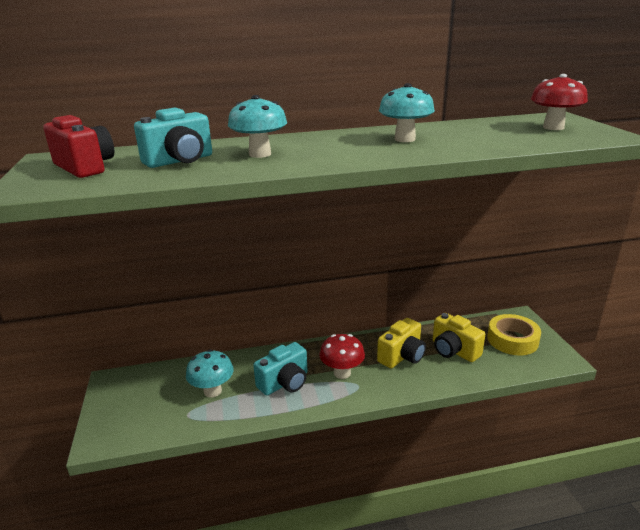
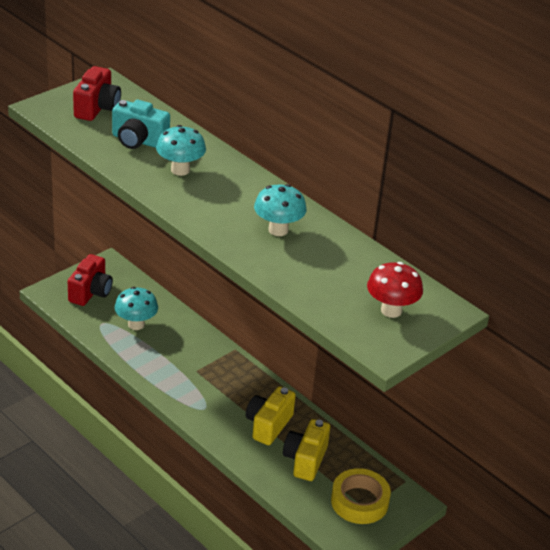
camera: 55 degrees right, 10 degrees up
(136, 407) = (91, 292): none -> red camera
(285, 383) = (175, 362): turquoise camera -> none
(342, 373) = (214, 392): red mushroom -> none
(402, 356) = (268, 425): yellow camera -> yellow camera turned 105 degrees clockwise

